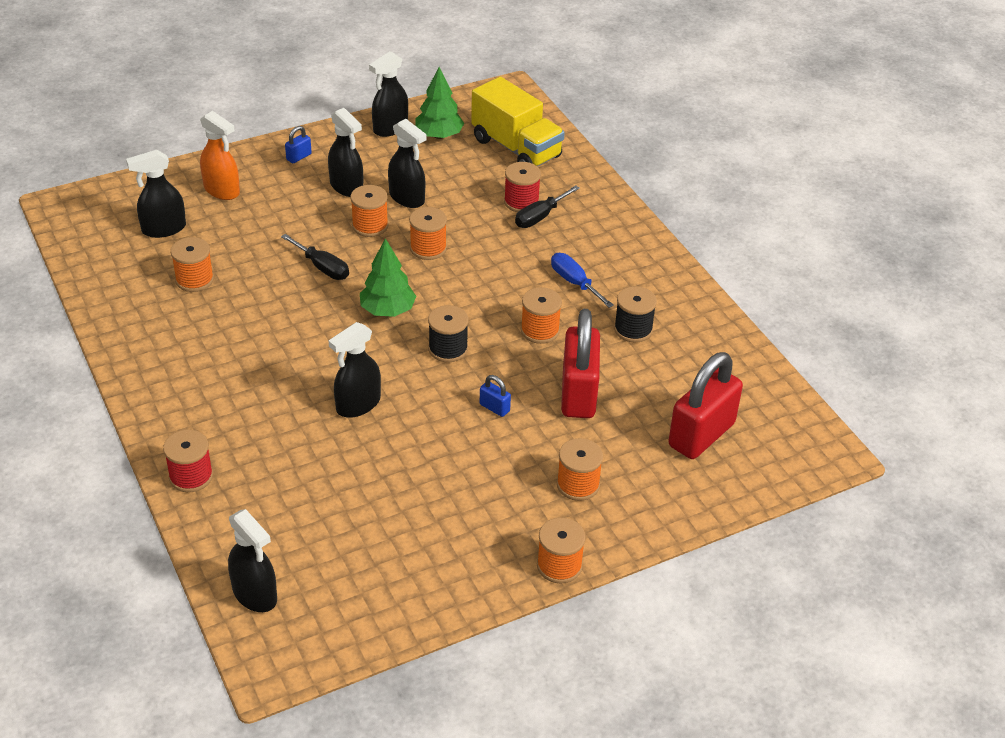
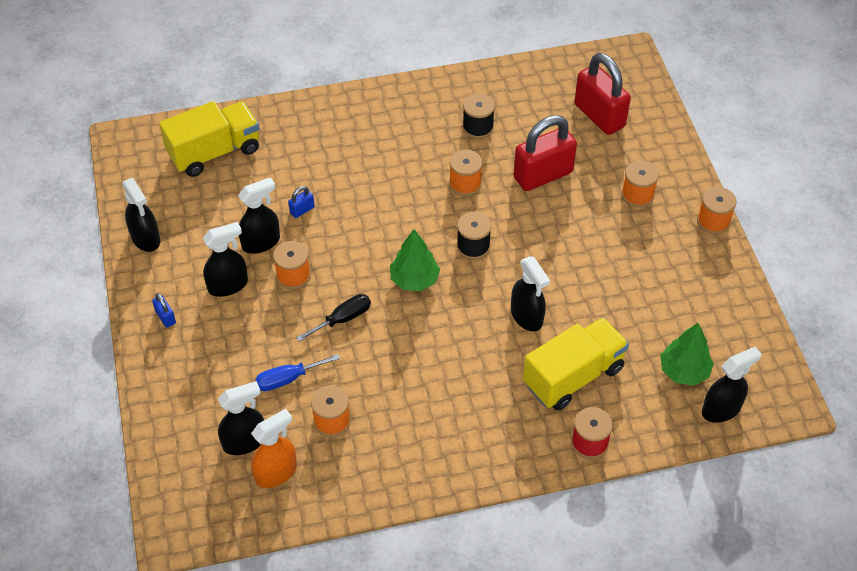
camera: 75 degrees left, 10 degrees up
(163, 229) = (245, 442): black spray bottle -> black spray bottle turned 105 degrees counterclockwise
(222, 190) = (198, 387): orange spray bottle -> orange spray bottle (276, 472)
(281, 453) = (573, 376): none -> yellow truck
(428, 248) = (339, 239): orange spool -> none
(439, 135) = (173, 203): green tree -> green tree (684, 371)
(494, 407) = (548, 228): blue padlock -> blue padlock (302, 210)
(521, 202) = (294, 163): red spool -> none
(540, 217) = (319, 155): black screwdriver -> none
(574, 282) = (412, 150): blue screwdriver -> blue screwdriver (288, 379)
(578, 394) = (543, 175): red padlock -> red padlock turned 45 degrees counterclockwise

